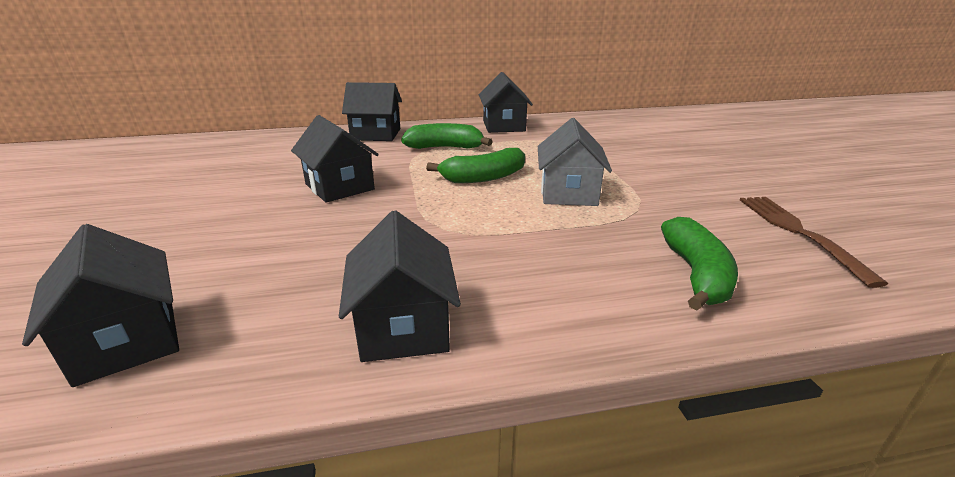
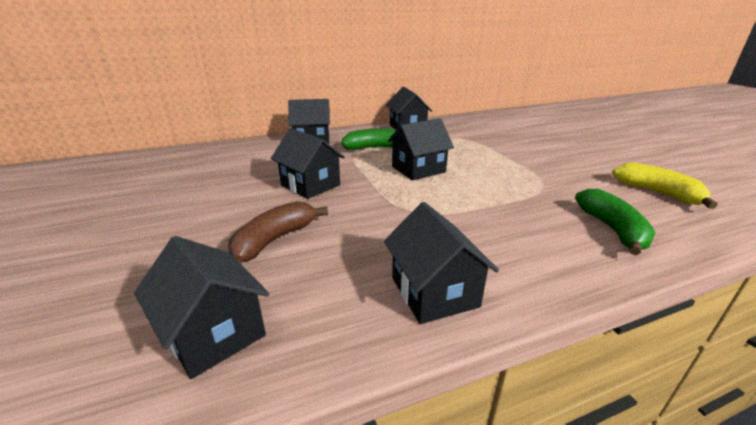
camera: 10 degrees left, 0 degrees up
(258, 246) = (275, 240): none -> brown banana
(483, 177) = (418, 169): green banana -> black house
(568, 193) = (488, 176): grey house -> none
(798, 232) = (657, 193): brown fork -> yellow banana

